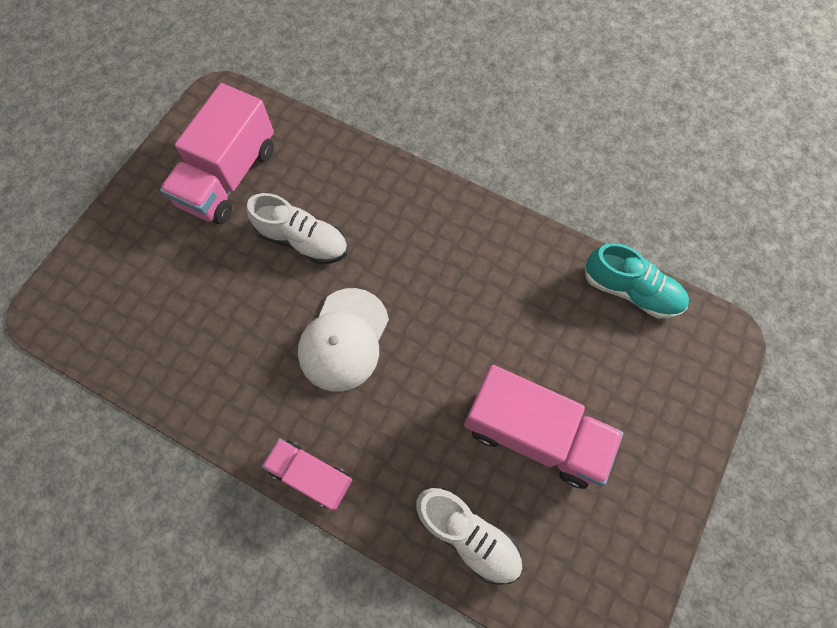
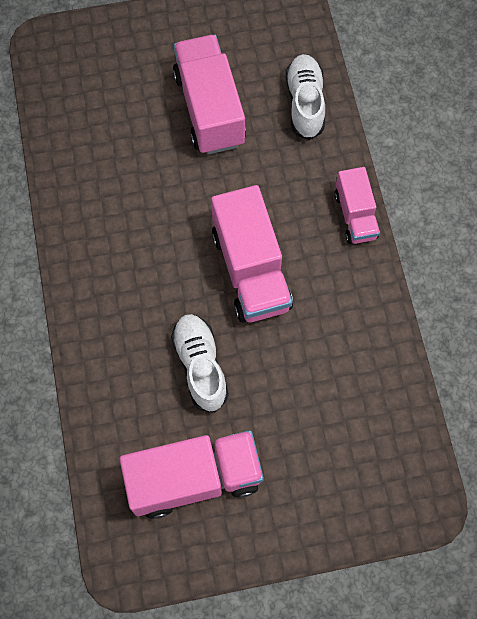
camera: 130 degrees left, 0 degrees up
(344, 339) = (250, 270): white cap -> pink truck
(630, 290) = (52, 116): turquoise shoe -> none

